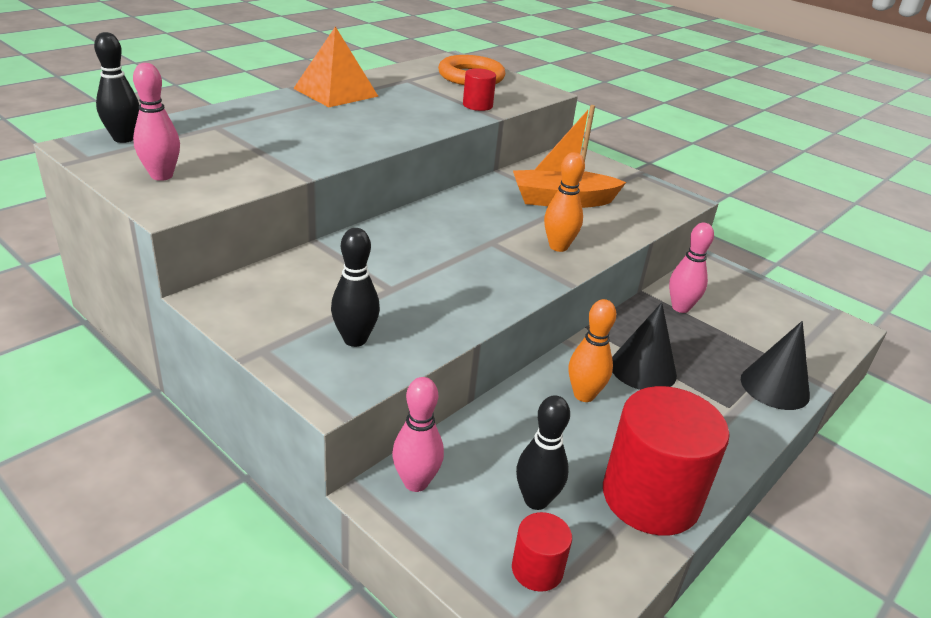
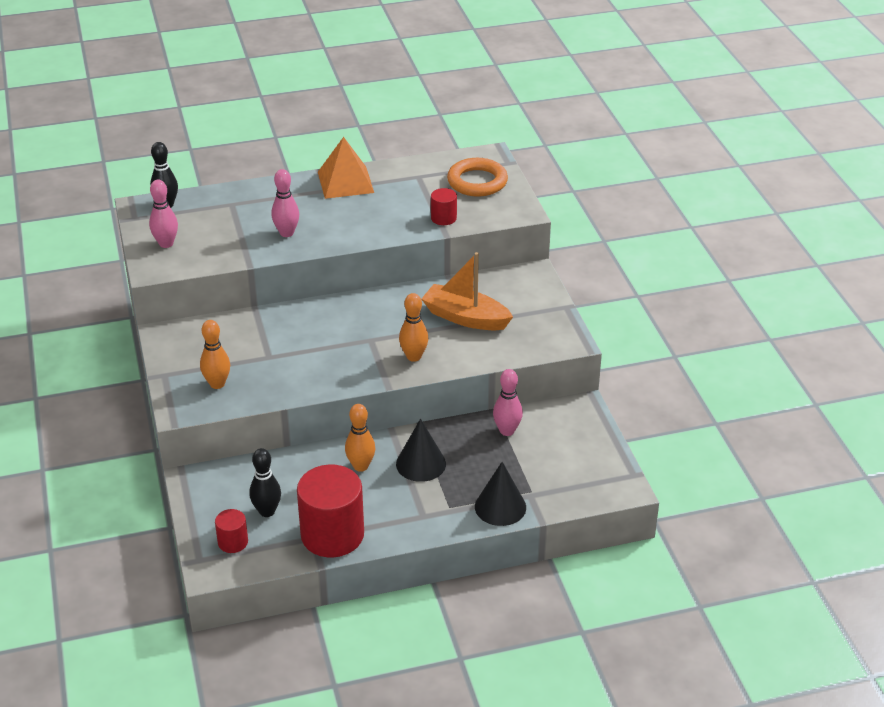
camera: 35 degrees right, 5 degrees up
(355, 339) = (217, 384): black bowling pin -> orange bowling pin
(416, 482) = (213, 479): pink bowling pin -> pink bowling pin (286, 233)

